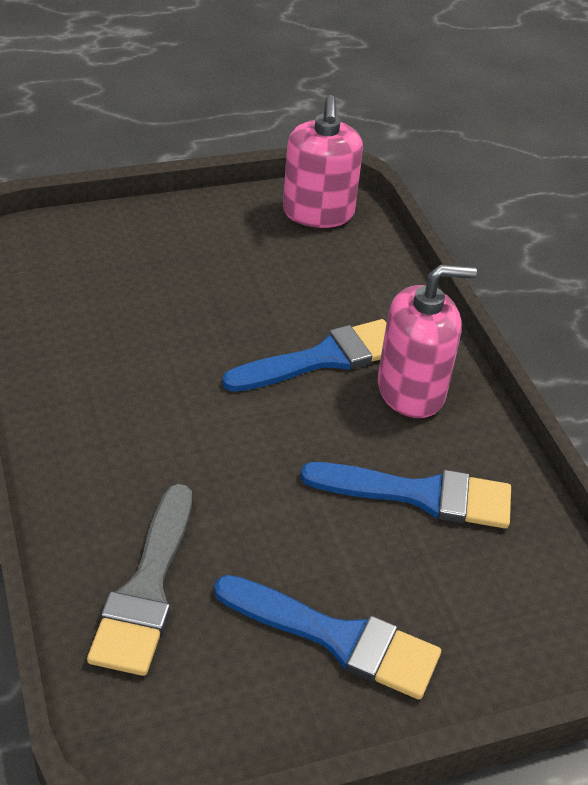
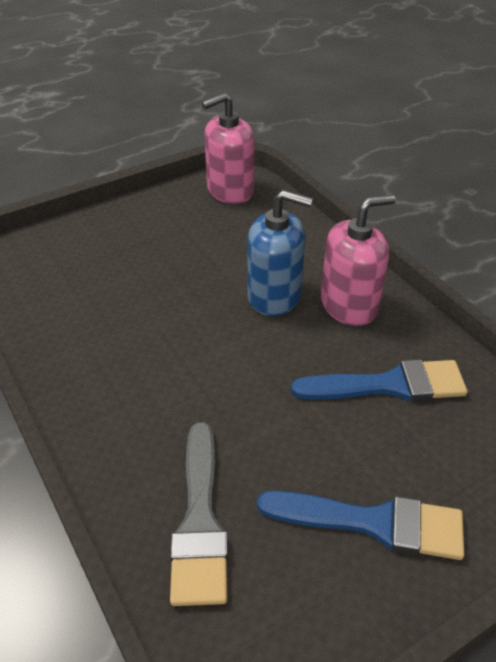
camera: 10 degrees left, 0 degrees up
(318, 212) = (230, 191): pink soap dispenser -> pink soap dispenser turned 75 degrees clockwise
(324, 358) = (274, 295): blue brush -> blue soap dispenser

